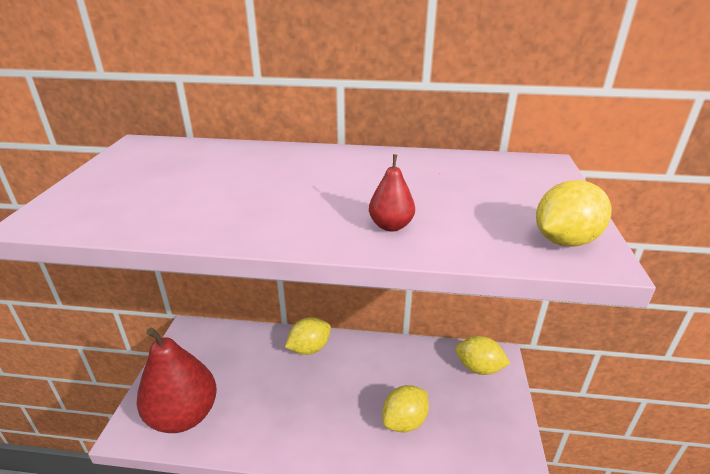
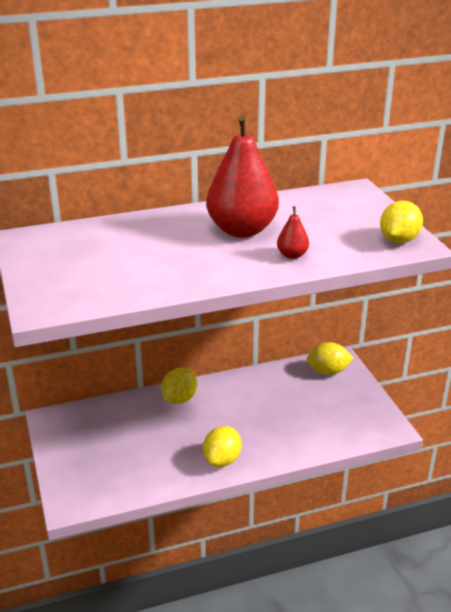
camera: 25 degrees left, 0 degrees up
(183, 415) = (108, 478): red pear -> red pear (242, 230)
(404, 421) = (293, 424): yellow lemon -> yellow lemon (222, 460)

